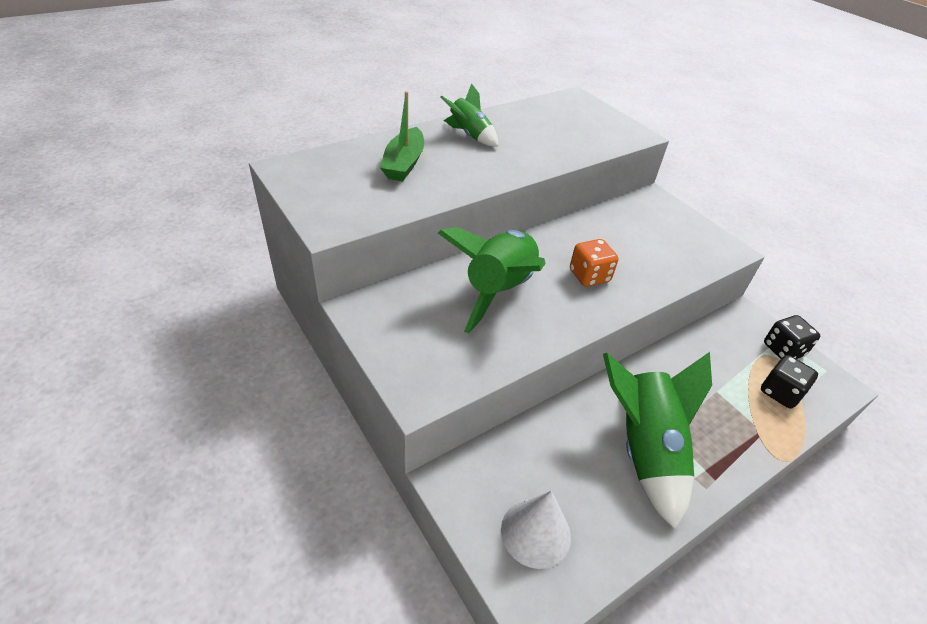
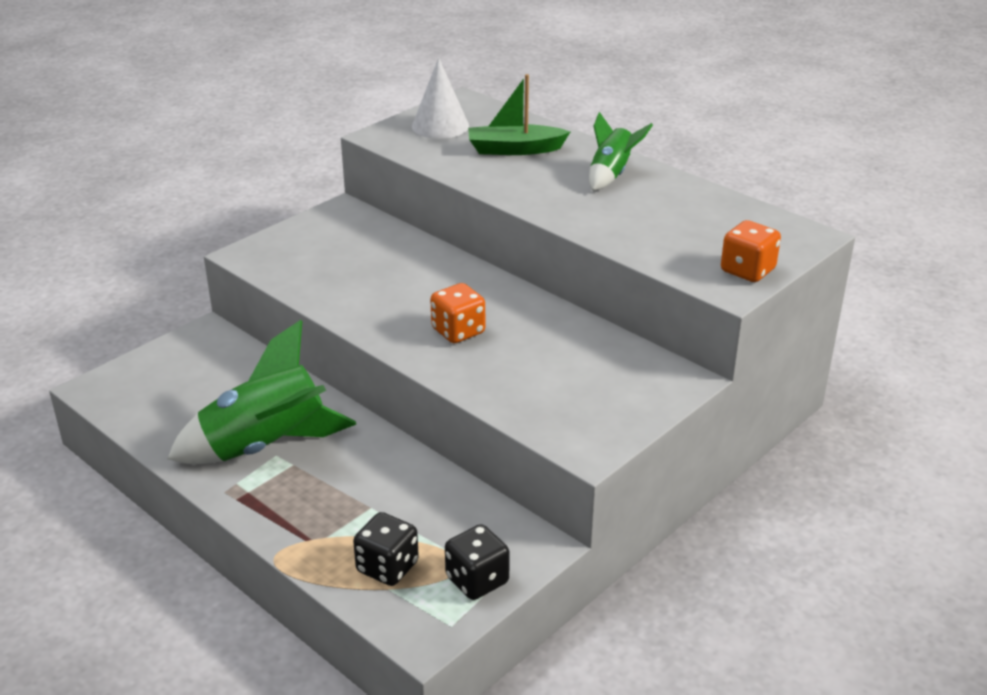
camera: 80 degrees right, 10 degrees down
(499, 290) = (403, 276): green rocket -> none
(535, 532) = (161, 383): white cone -> white cone (440, 126)
(616, 124) = (747, 271): none -> orange dice

